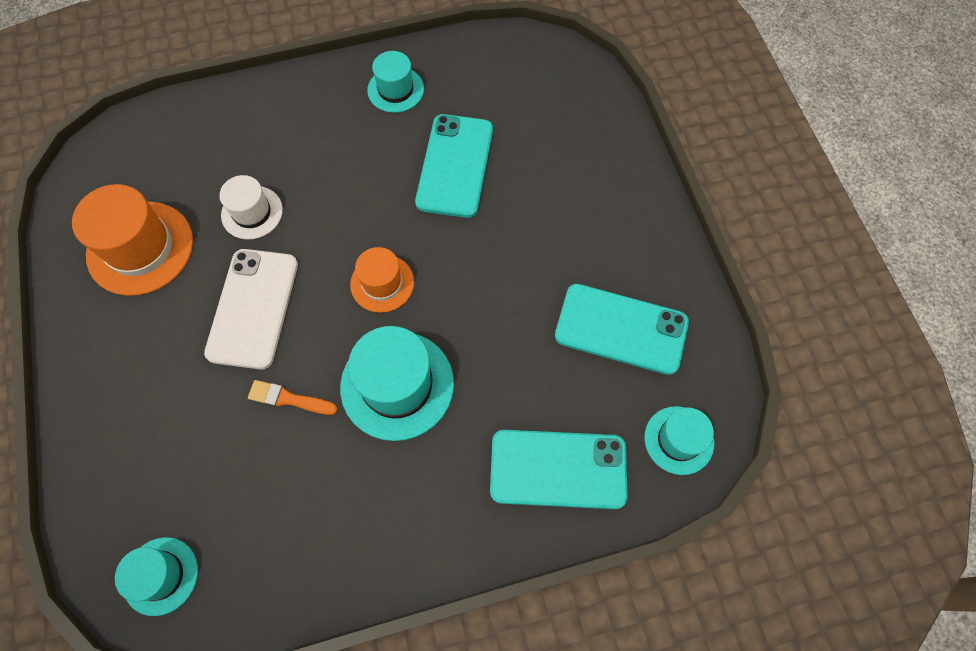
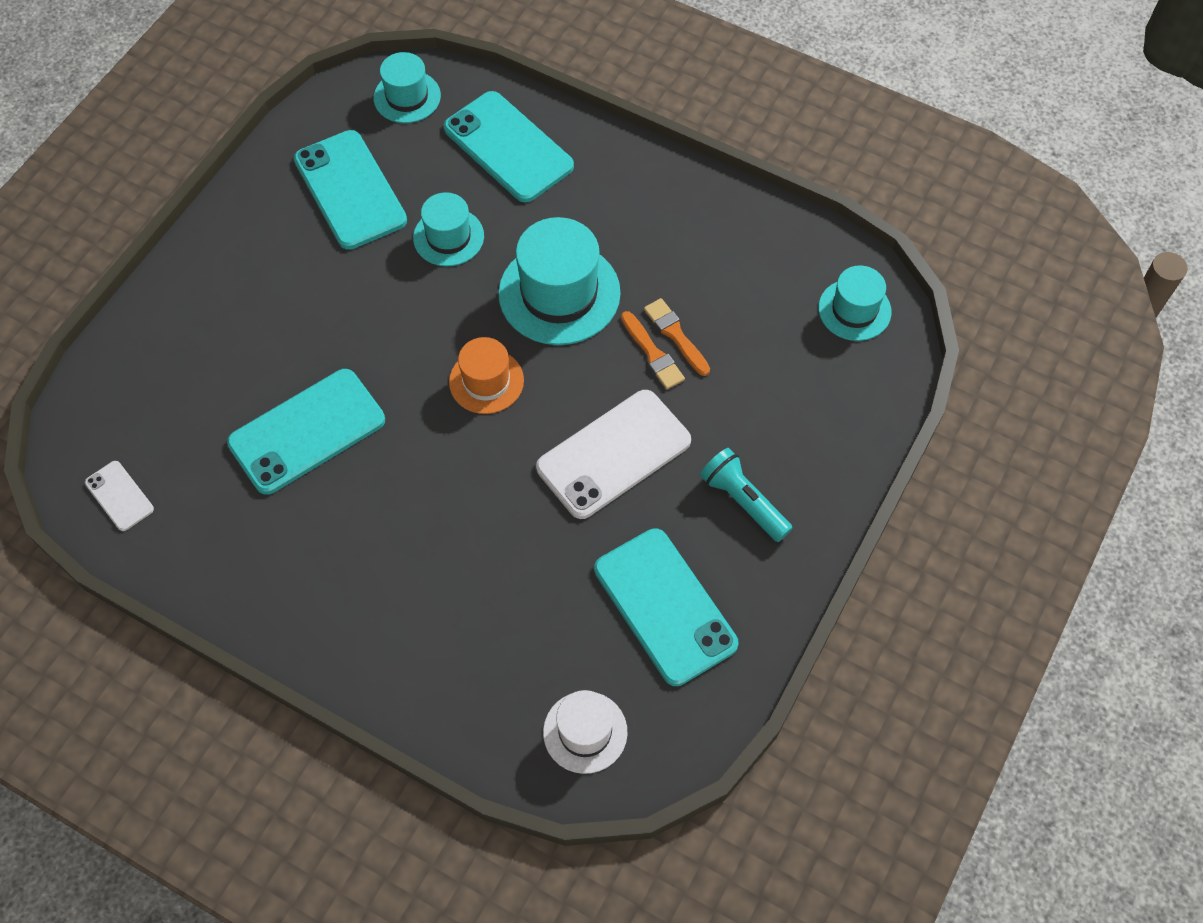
camera: 135 degrees left, 5 degrees down
(138, 350) = (743, 501): none -> turquoise flashlight
(140, 248) = (665, 606): orange hat -> turquoise phone
(252, 212) = (531, 551): white hat -> white hat (585, 732)
(284, 428) = (675, 335): none -> orange brush
(395, 89) = (264, 564): turquoise hat -> turquoise hat (448, 237)
(511, 58) = (119, 496): none -> white phone

